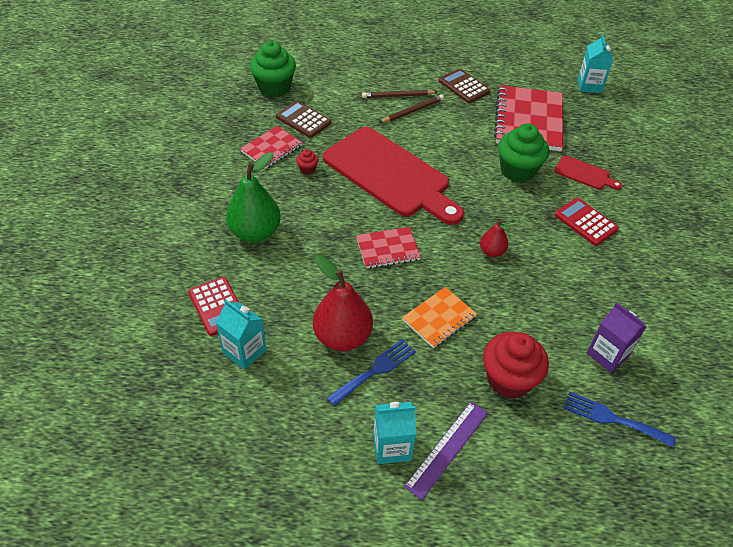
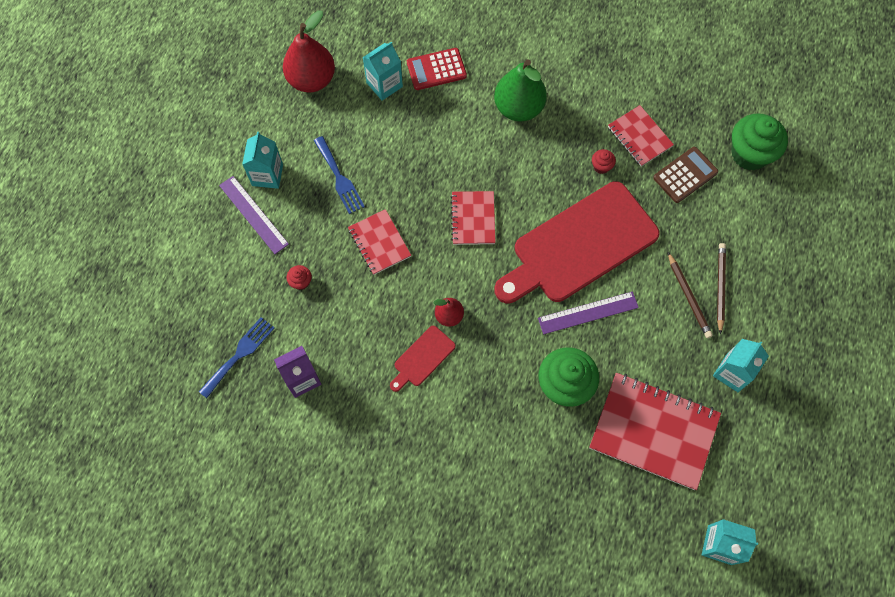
camera: 105 degrees right, 20 degrees up
(342, 337) = (380, 160): red pear -> red pear (312, 79)
(439, 318) = (379, 243): orange notebook -> red notebook
(449, 163) = (588, 313): none -> purple ruler
(464, 86) = (732, 372): brown calculator -> turquoise carton
(508, 379) = (301, 282): red cupcake -> red cupcake, size x0.44
(584, 174) = (546, 461): red cutting board -> red cutting board (422, 358)
(585, 222) = (470, 429): red calculator -> none

